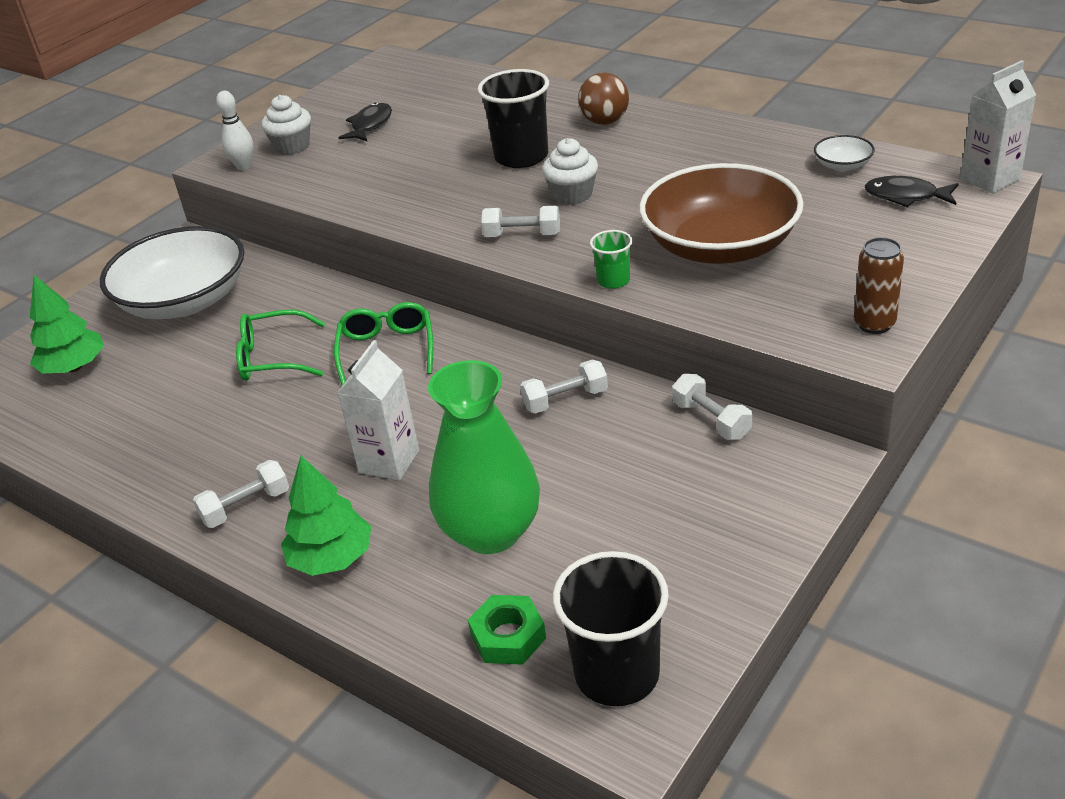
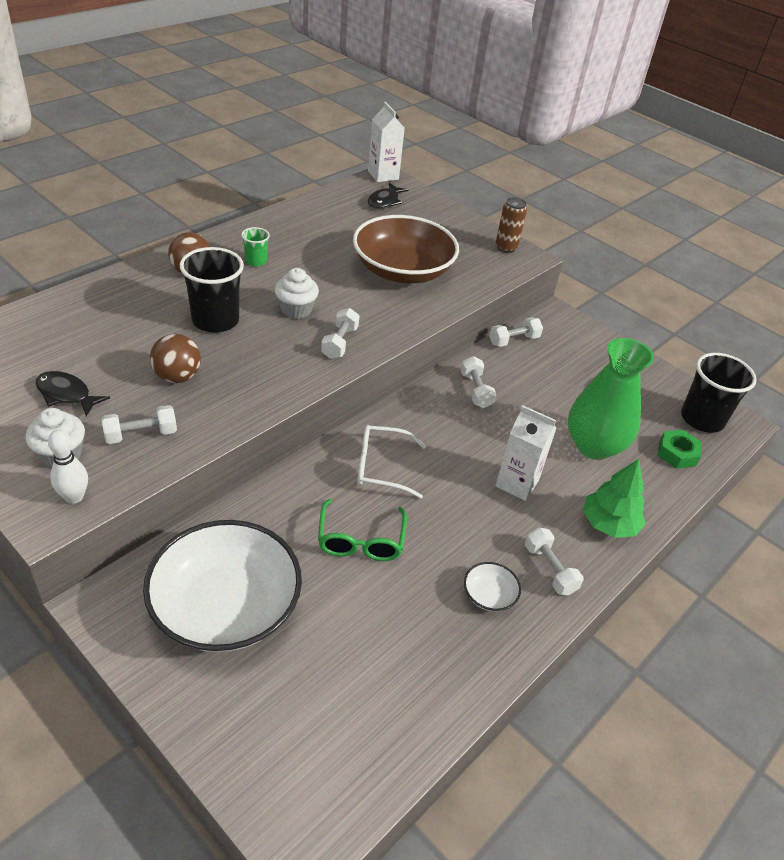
camera: 90 degrees left, 5 degrees up
(74, 367) = (304, 711): green tree -> none
(327, 170) = (141, 434): none -> white dumbbell
(387, 350) = (381, 467): green glasses -> white glasses
(416, 164) = (177, 377): none -> brown ball
(613, 281) = (422, 318): green cup -> green cup (256, 261)
(842, 165) = (334, 207): white bowl -> white bowl (489, 595)

